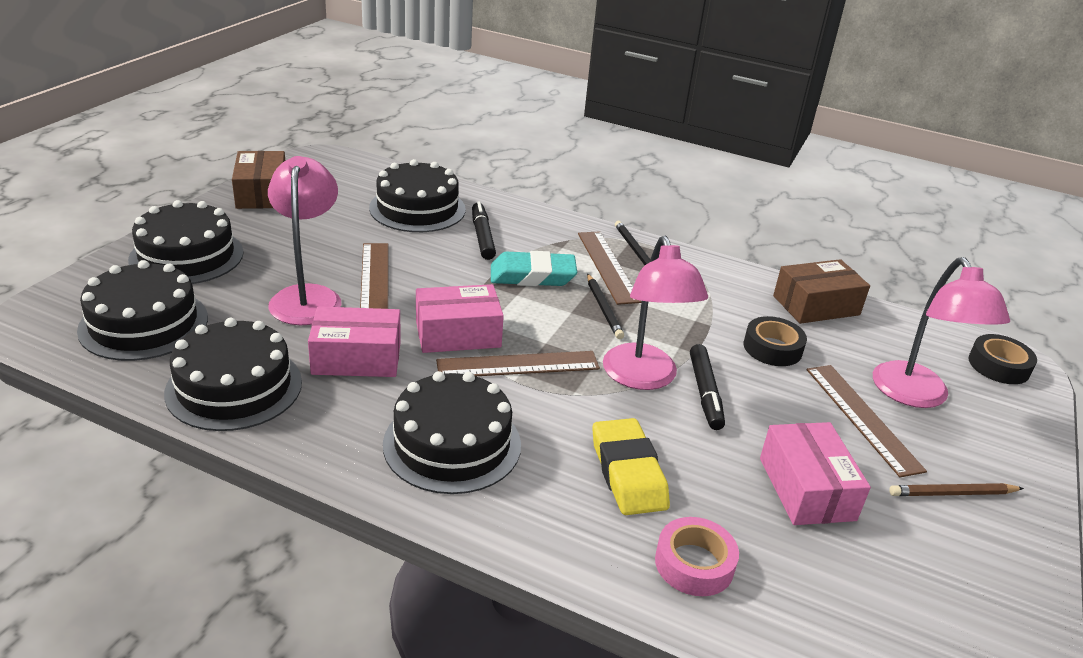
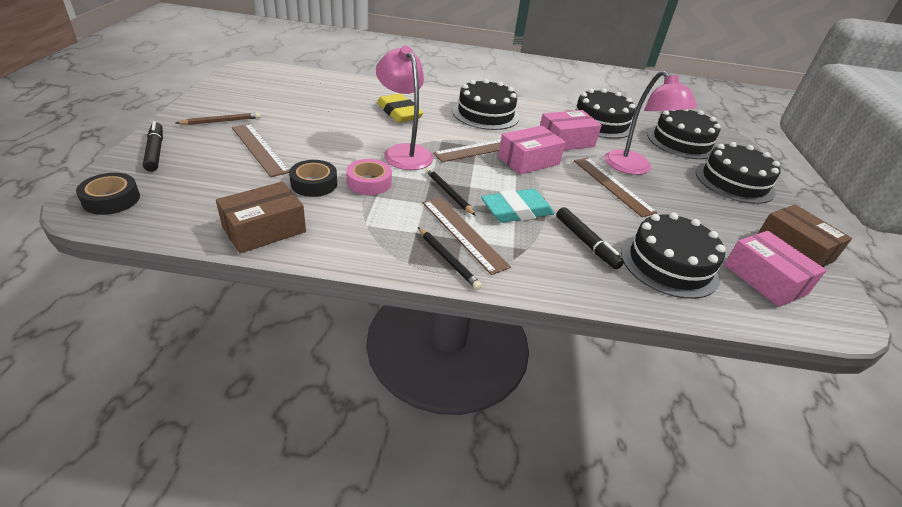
camera: 160 degrees right, 5 degrees up
(694, 564) = (363, 91): pink tape -> pink tape (369, 182)
(705, 393) = (364, 149): black marker -> black marker (155, 151)
(806, 489) = (307, 115): pink box -> pink box (764, 279)
(916, 396) = (210, 166): pink lamp -> none

